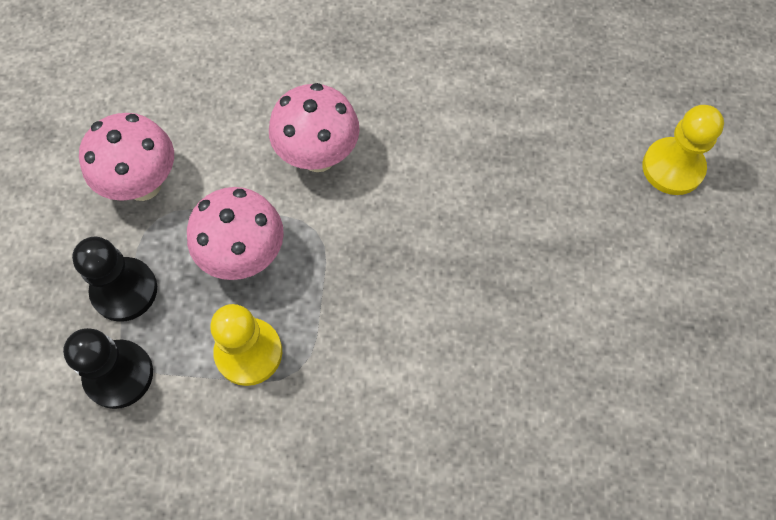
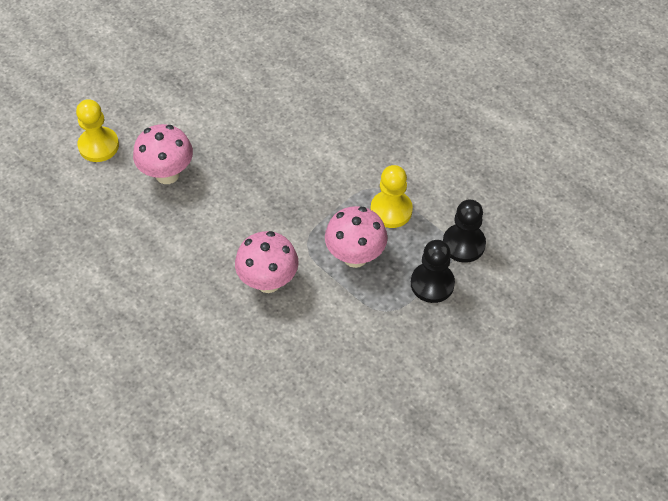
camera: 140 degrees left, 10 degrees down
(143, 184) = (379, 336): pink mushroom -> pink mushroom (167, 174)

